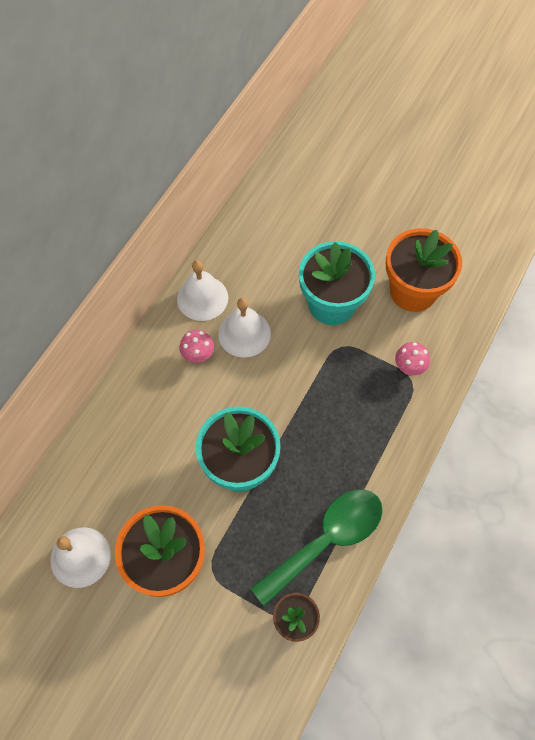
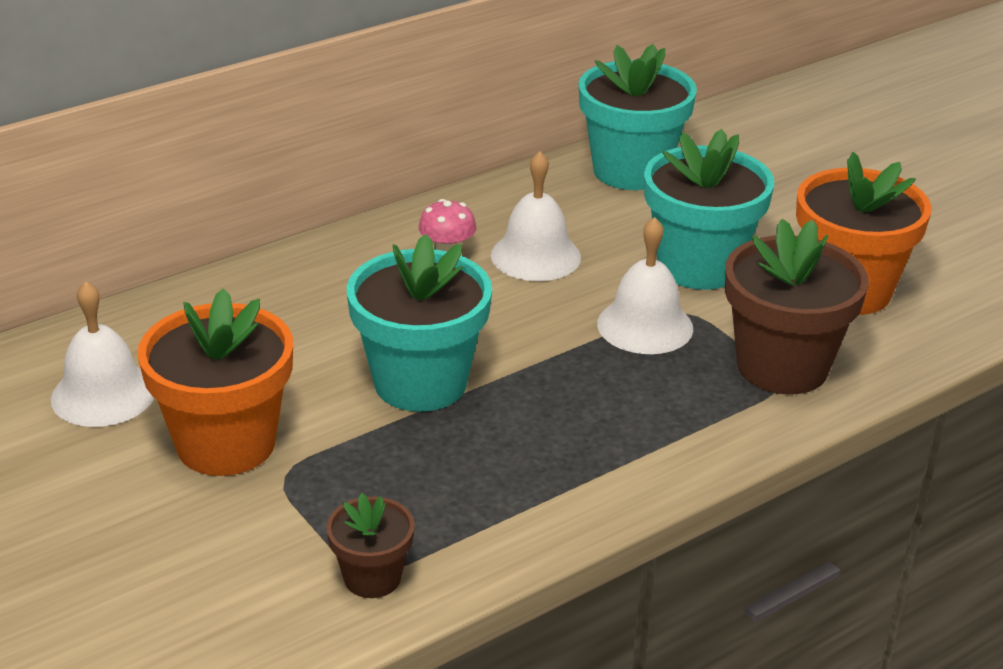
camera: 25 degrees right, 30 degrees down
(202, 298) = (499, 206): white bell -> white bell (645, 325)
(257, 234) = (631, 171): none -> turquoise flower pot
(327, 540) = (499, 506): green spoon -> none
(408, 368) = (782, 366): pink mushroom -> brown flower pot

